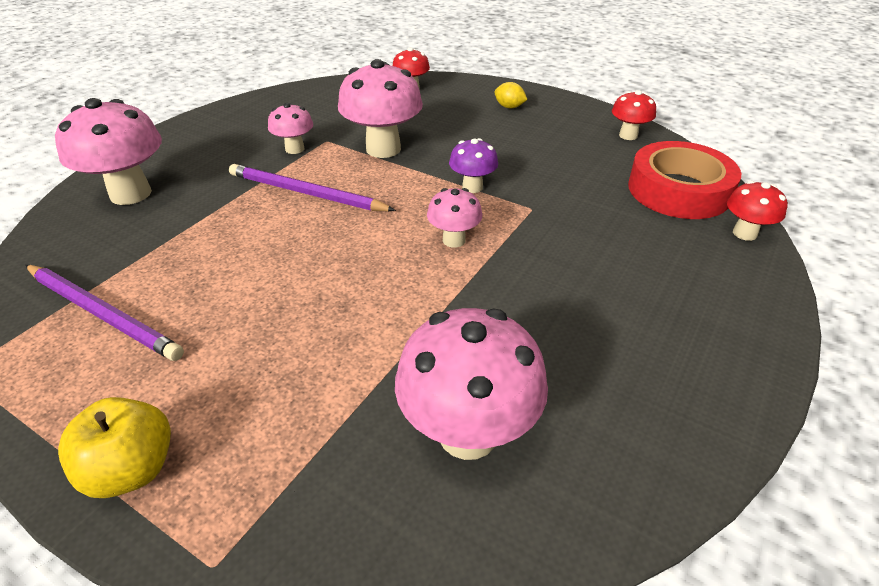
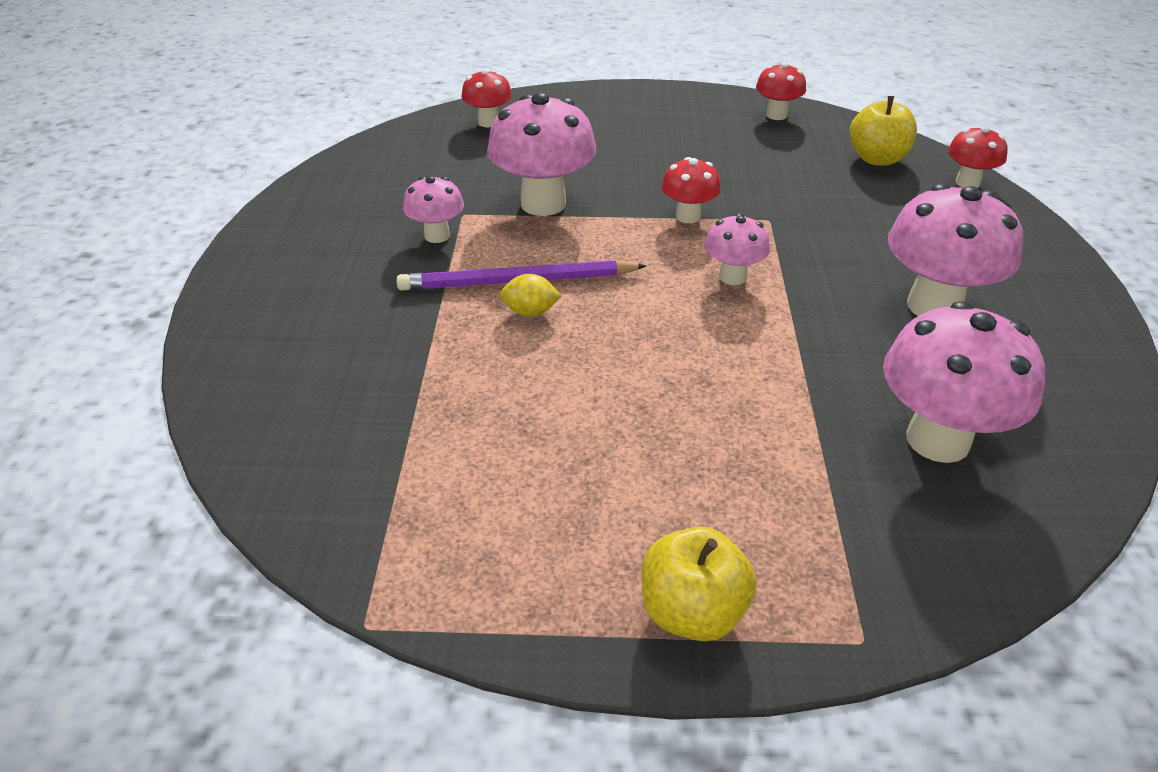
camera: 30 degrees left, 0 degrees up
(103, 313) = (453, 495): purple pencil -> none
(130, 194) = (293, 357): pink mushroom -> pink mushroom (933, 306)
(472, 187) = (688, 216): purple mushroom -> red mushroom
(509, 107) = (625, 115): yellow lemon -> yellow lemon (530, 312)
(678, 190) = (877, 159): red tape -> yellow apple

